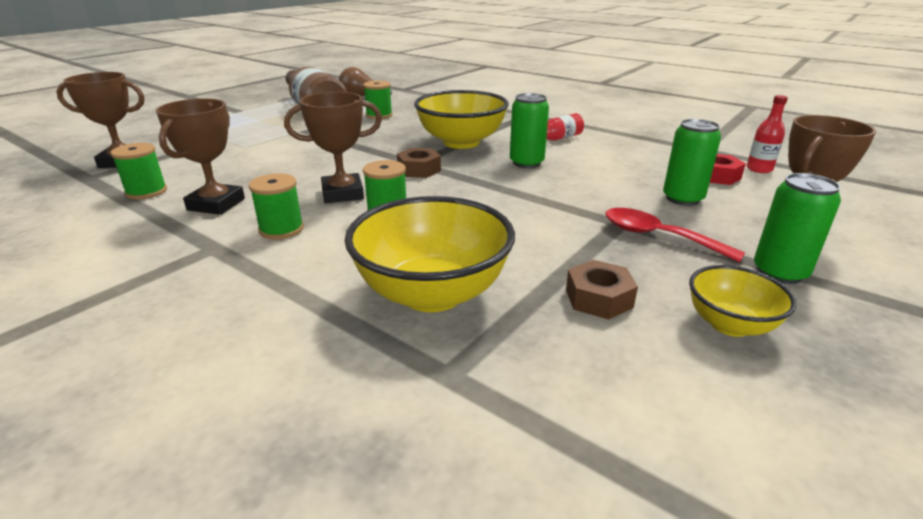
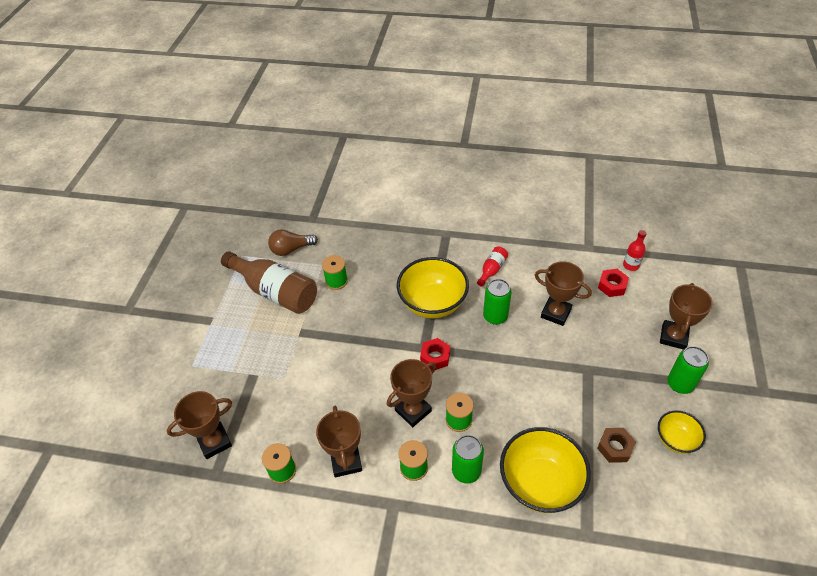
camera: 25 degrees left, 20 degrees up
(419, 170) = (435, 357): brown nut -> red nut
(612, 176) = (555, 313): none -> brown trophy
(658, 237) = (614, 375): red spoon -> none
(682, 198) = (606, 325): green can -> green can (466, 471)

